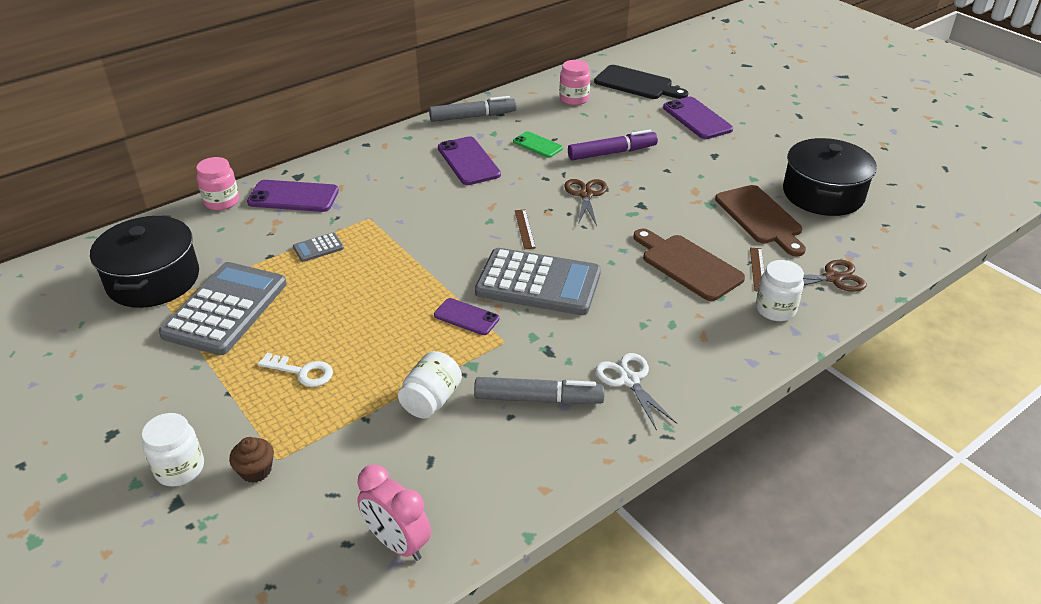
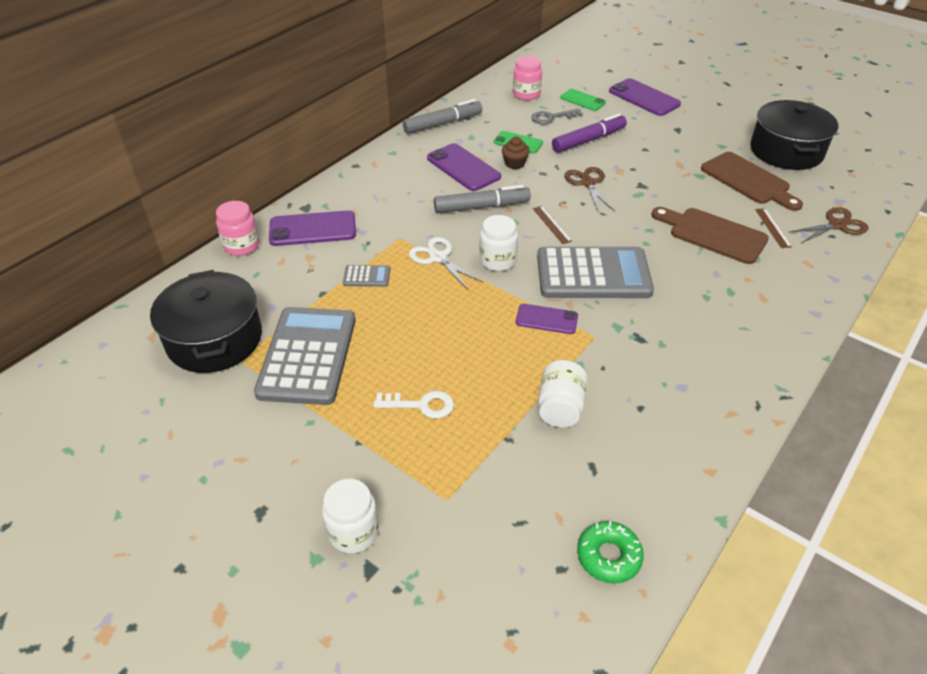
camera: 15 degrees left, 5 degrees up
(256, 470) = (432, 516): brown cupcake -> brown cupcake (514, 163)
(318, 248) = (366, 276): grey calculator -> grey calculator turned 135 degrees counterclockwise
(397, 543) = (608, 556): pink clock -> green donut
(538, 399) = (656, 385): grey marker -> grey marker (481, 207)
(587, 125) = (552, 117): none -> grey key
(629, 112) = (582, 100): none -> green phone
(629, 380) = (724, 351): white scissors -> white scissors (438, 258)
(637, 84) = (574, 73): black cutting board -> none
(775, 309) = (807, 262): white jar -> white jar (497, 261)

